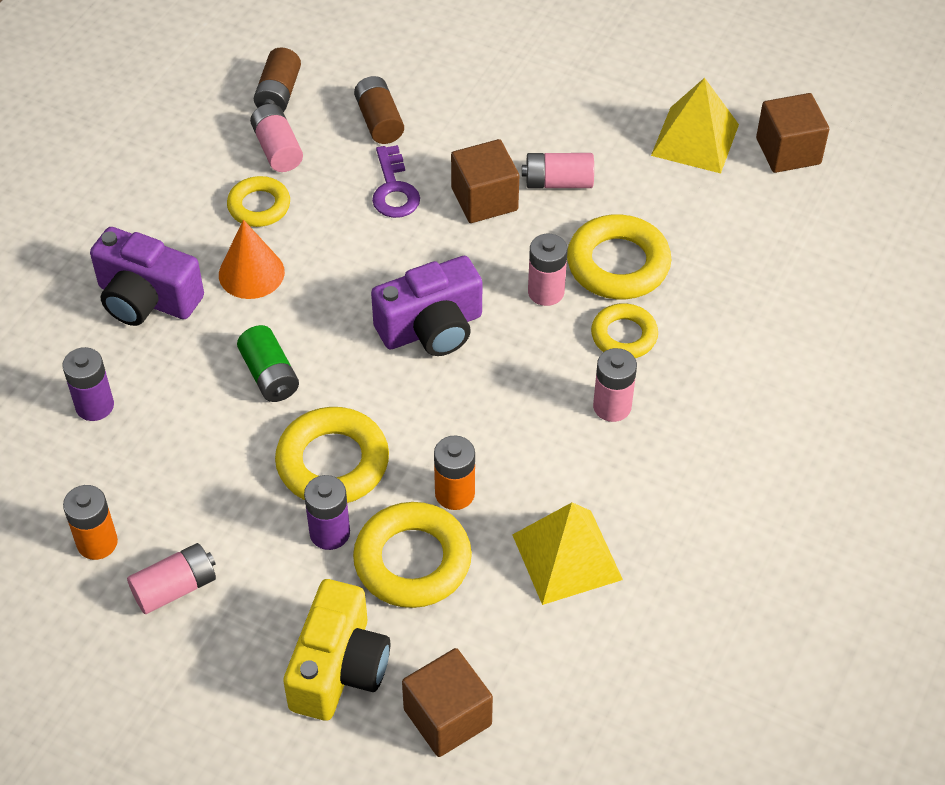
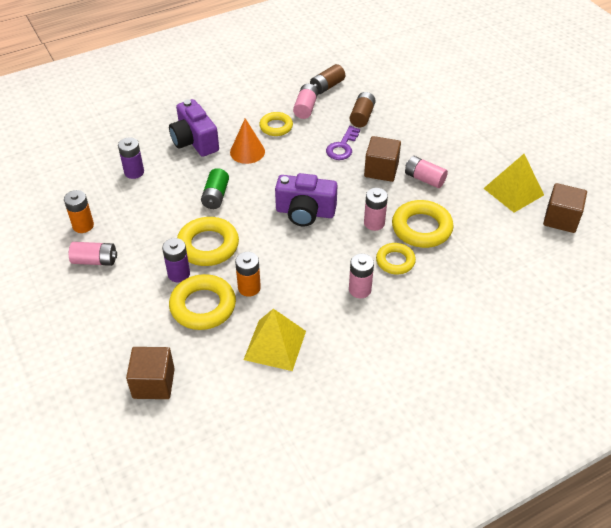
camera: 35 degrees right, 5 degrees down
(339, 668) = (128, 333): yellow camera -> none

